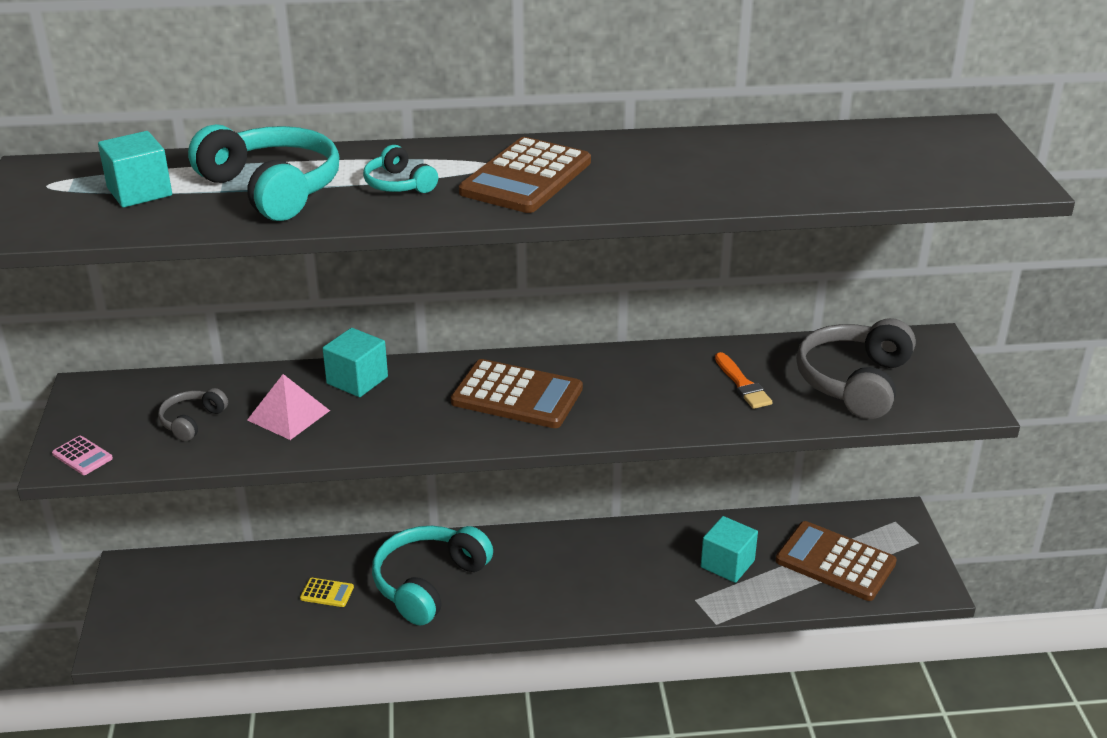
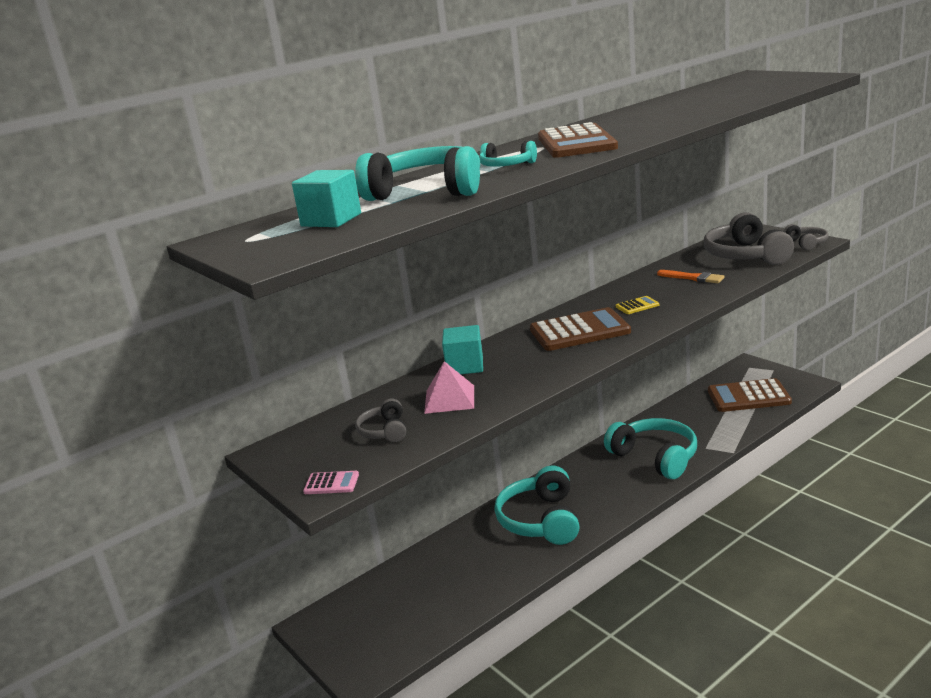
camera: 30 degrees left, 10 degrees down
(327, 593) = (481, 560): yellow calculator -> yellow calculator (637, 306)
(628, 579) = (655, 457): none -> turquoise headphones
(727, 564) = (697, 424): turquoise cube -> none
(956, 402) = (806, 243): none -> grey headphones

